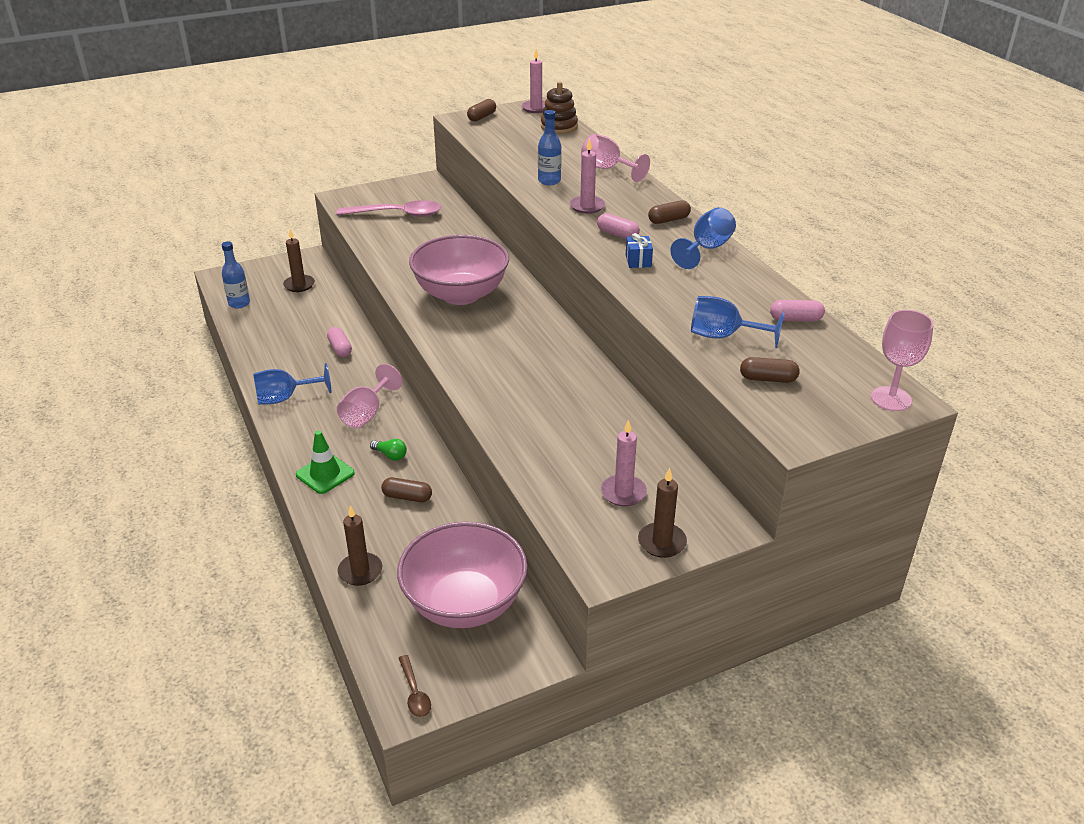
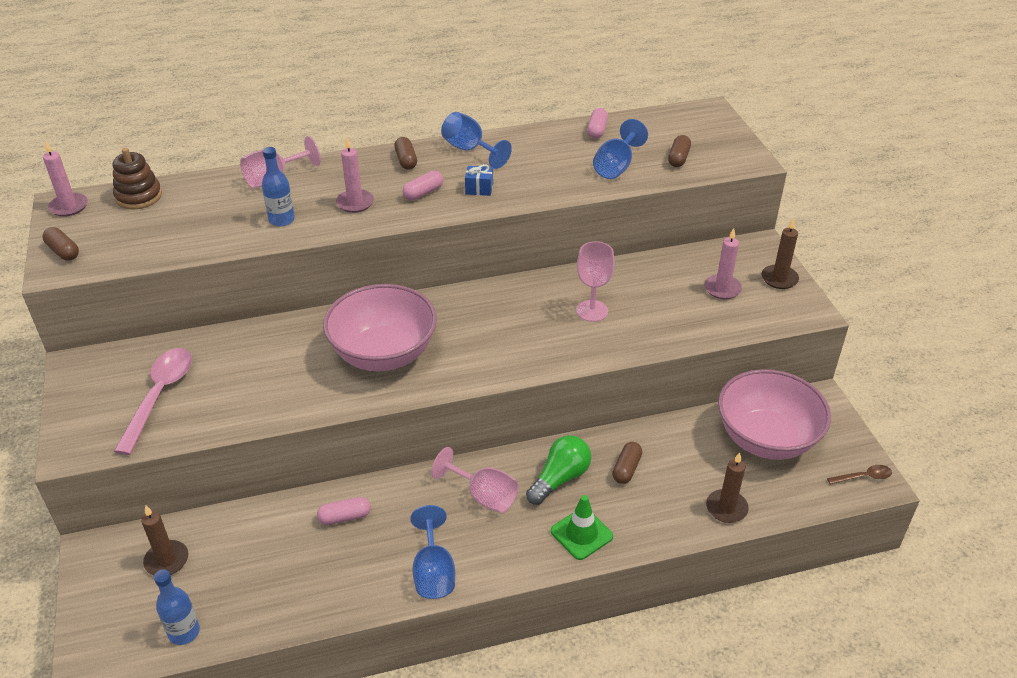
camera: 80 degrees left, 5 degrees up
(390, 455) = (560, 478): green light bulb -> green light bulb, size x1.86
(891, 399) = (707, 115): pink goblet -> pink goblet (592, 311)

